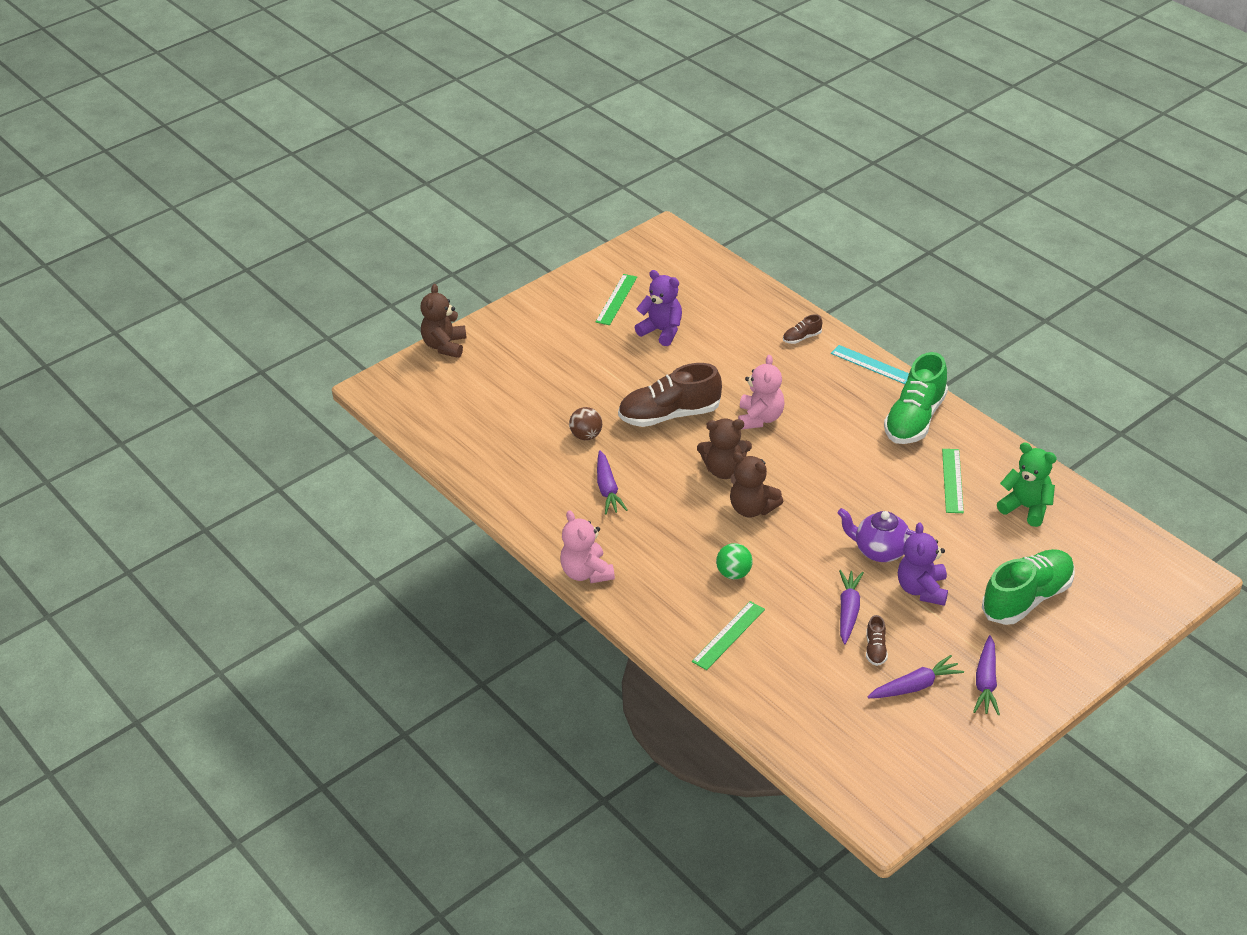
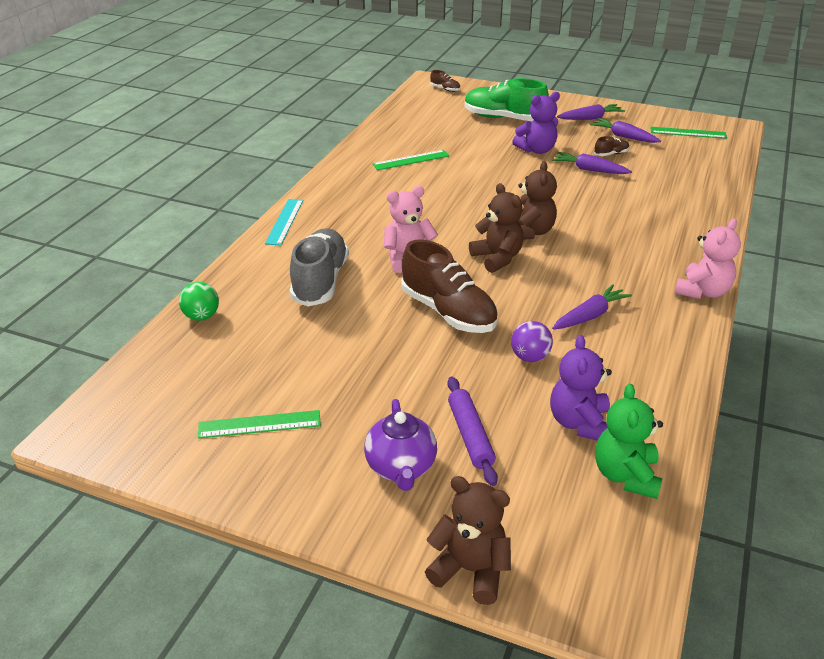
camera: 120 degrees left, 5 degrees down
(445, 346) = (470, 570): brown teddy bear -> brown teddy bear turned 135 degrees counterclockwise
(536, 380) = (470, 435): none -> purple rolling pin
(586, 436) = (530, 357): brown ball -> purple ball
(662, 331) = (306, 363): purple teddy bear -> purple teddy bear (579, 423)
(728, 635) = (673, 207): green ruler -> green ruler (688, 133)
(734, 573) = (611, 221): green ball -> green ball (202, 316)
(760, 362) = (320, 281): none -> grey shoe
(802, 338) = (264, 267): brown shoe -> brown shoe (445, 89)
(848, 611) = (589, 170): purple carrot -> purple carrot turned 45 degrees clockwise
(880, 551) = (516, 171): purple teapot -> purple teapot (401, 468)
(915, 419) = (348, 187): green shoe -> none
(1026, 508) = (415, 131): green teddy bear -> green teddy bear (625, 475)

